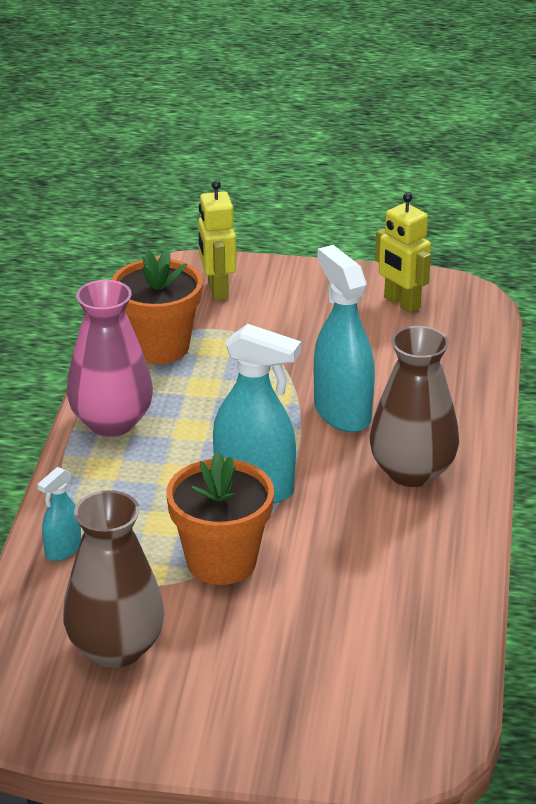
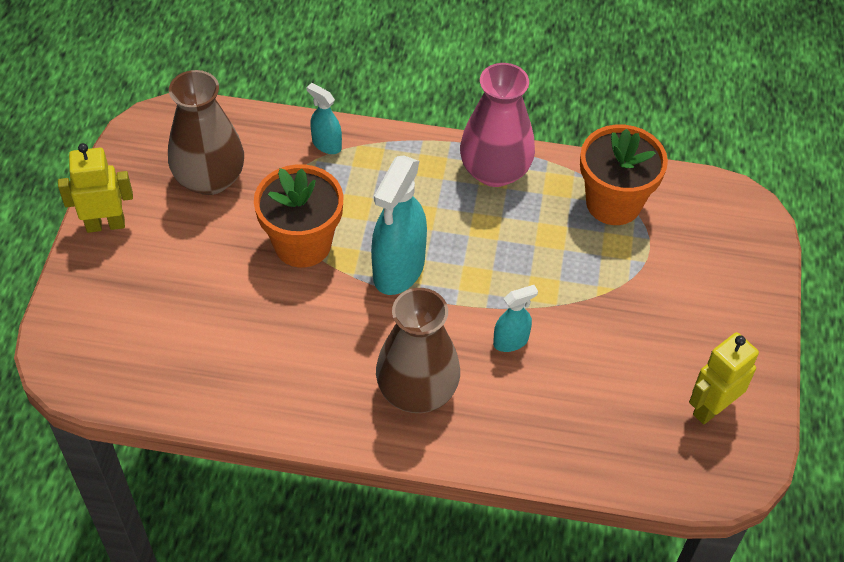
camera: 90 degrees right, 20 degrees up
(217, 290) = (718, 248): yellow robot -> yellow robot (105, 224)
(342, 412) = (511, 341): turquoise spray bottle -> turquoise spray bottle, size x0.51

